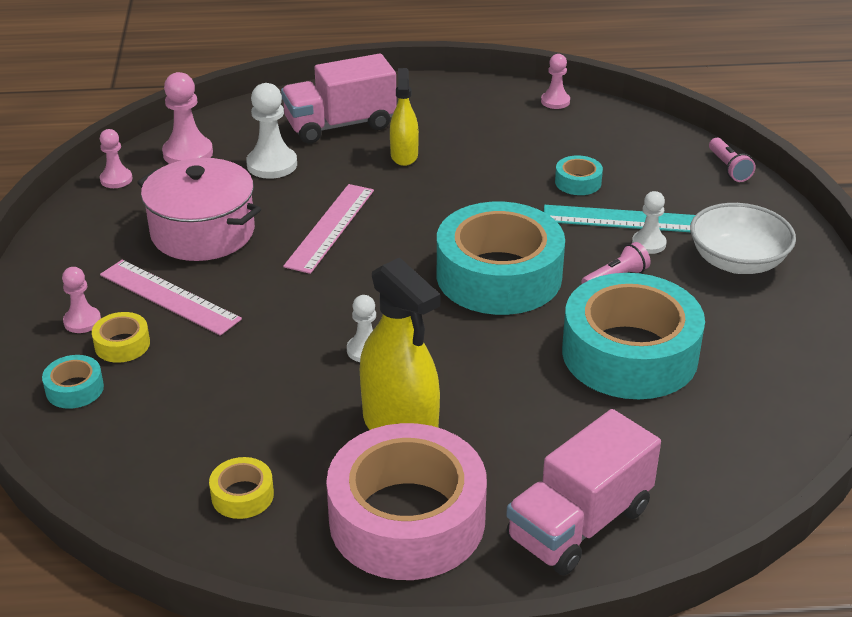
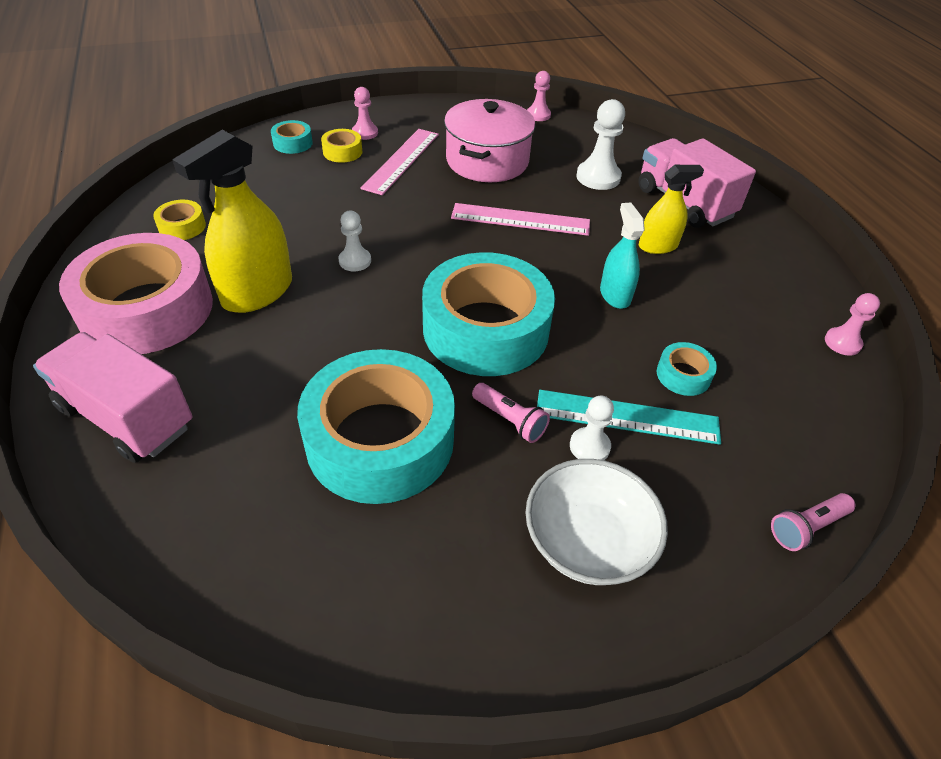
camera: 75 degrees right, 10 degrees up
(188, 153) = (590, 137): pink pawn -> none
(469, 194) = (615, 295): none -> turquoise spray bottle
(620, 219) = (627, 417): turquoise ruler -> turquoise ruler turned 75 degrees counterclockwise

